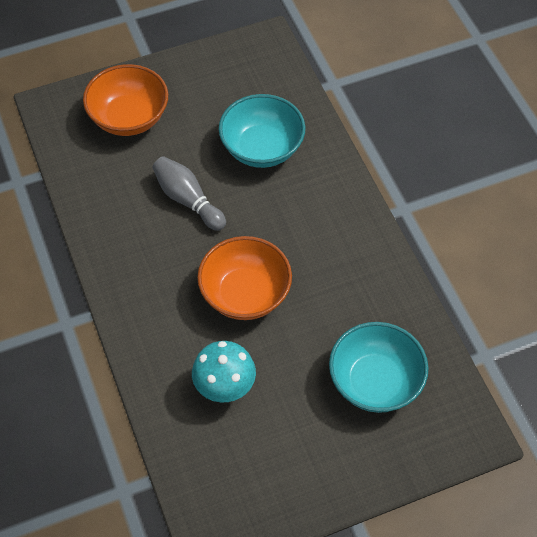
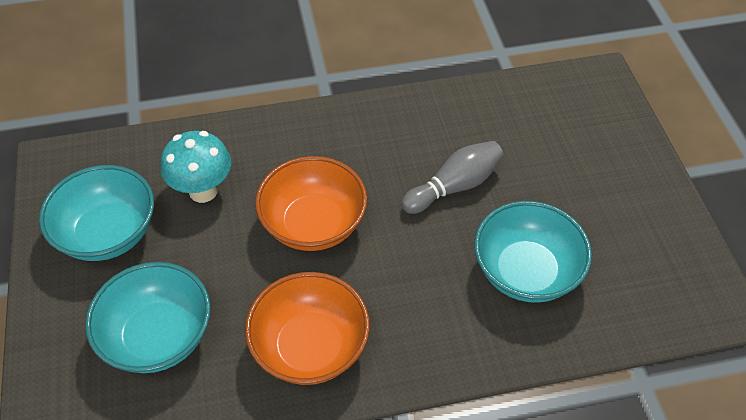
camera: 100 degrees right, 5 degrees down
(129, 118) = (582, 144): orange bowl -> orange bowl (310, 347)
(286, 455) = (108, 233): none -> turquoise bowl

